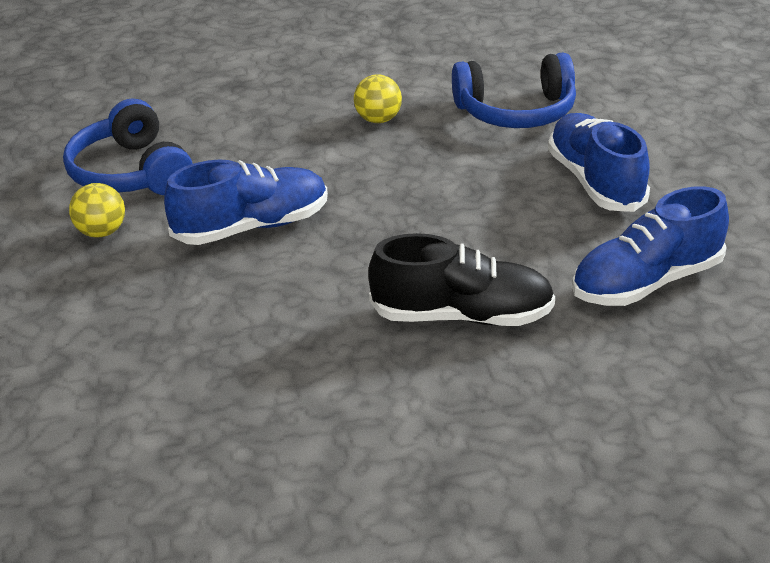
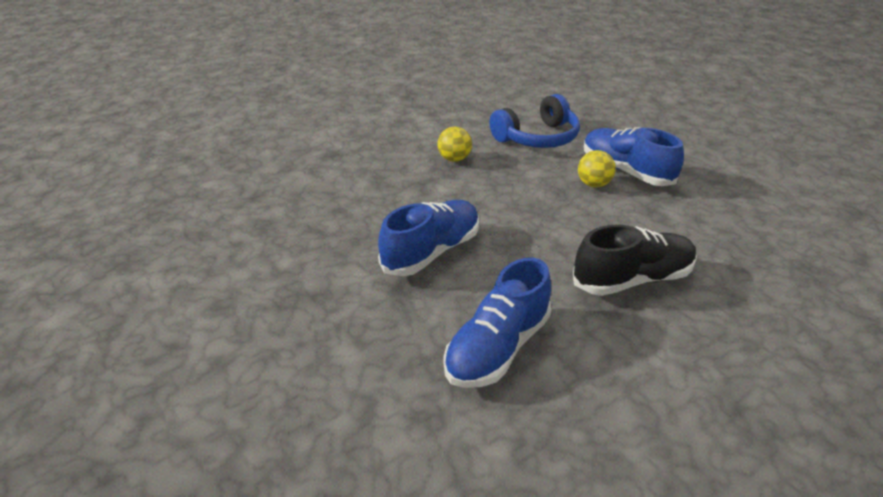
camera: 25 degrees left, 0 degrees up
(101, 232) = (317, 283): yellow ball -> yellow ball (593, 184)
(131, 173) = (305, 232): blue headphones -> none
(646, 282) = (718, 227): blue shoe -> blue shoe (497, 348)

